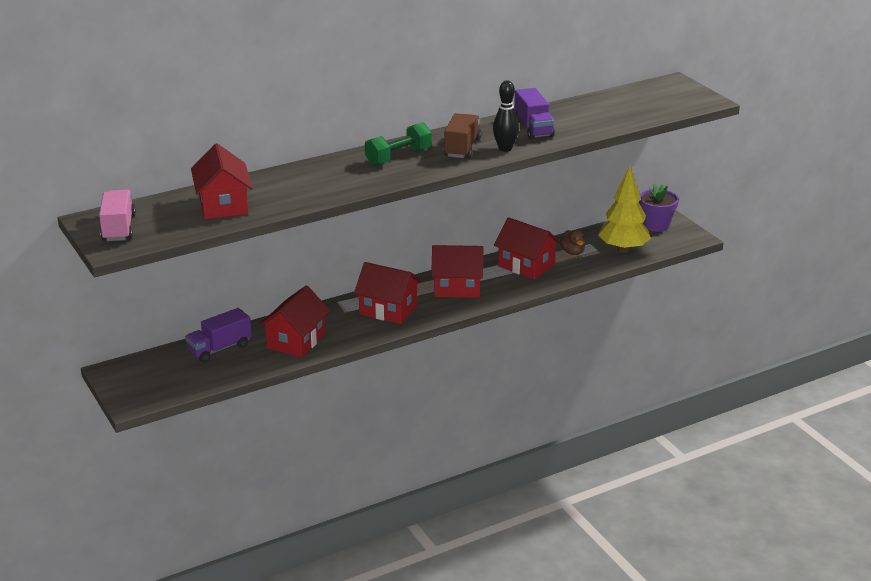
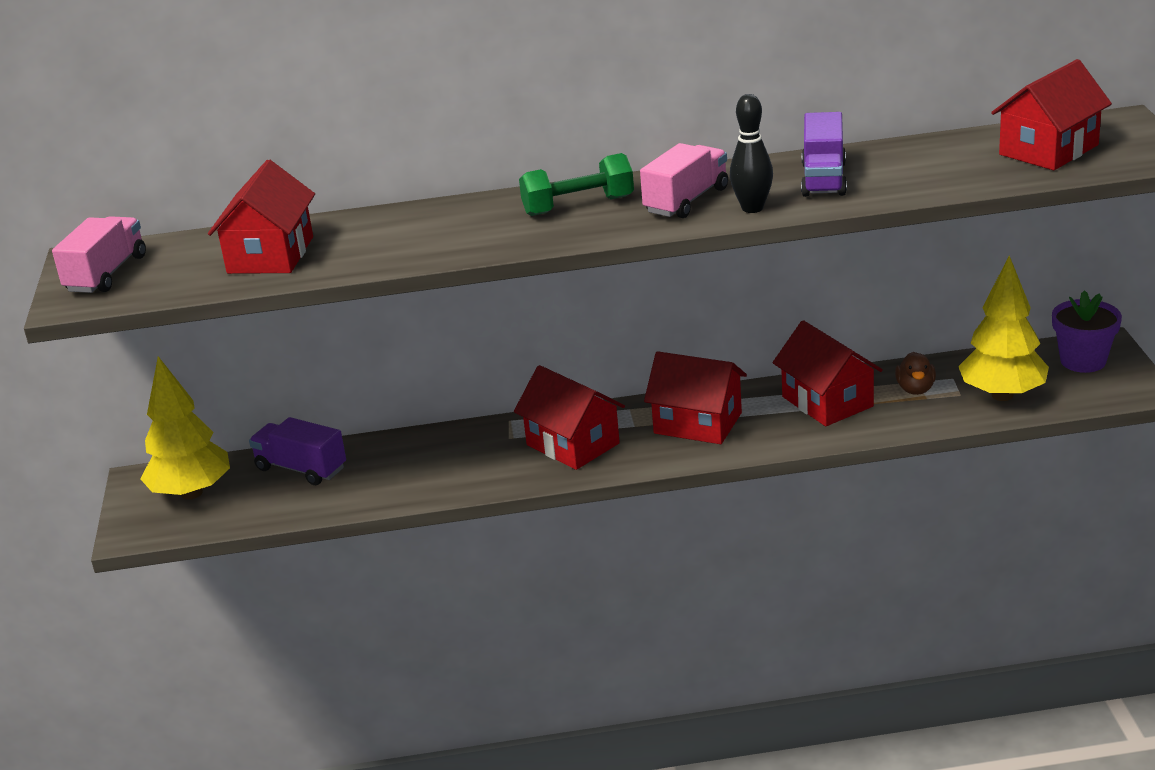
camera: 25 degrees right, 0 degrees up
(154, 374) = (191, 493): none -> yellow tree
(219, 349) = (301, 469): purple truck -> purple truck turned 45 degrees clockwise
(296, 341) = (411, 473): red house -> red house (1049, 150)
(462, 148) = (686, 200): brown truck -> pink truck

